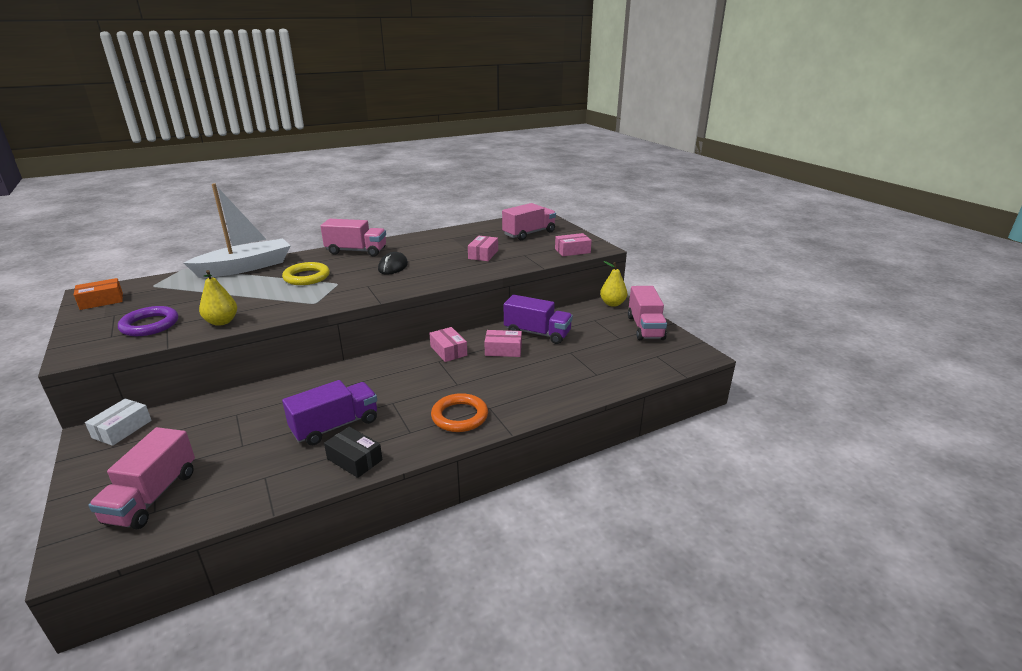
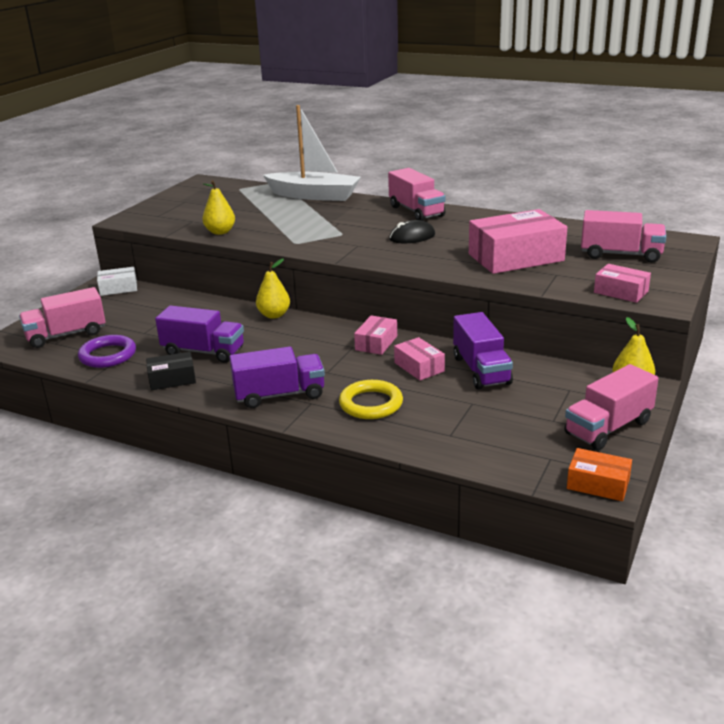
camera: 55 degrees right, 0 degrees up
(101, 301) = (196, 189): orange box -> orange box (598, 484)
(150, 325) = (186, 217): purple ring -> purple ring (108, 355)
(306, 277) = (334, 220): yellow ring -> yellow ring (371, 404)
(335, 371) = (274, 315): none -> yellow pear
(354, 459) = (172, 379): black box -> black box turned 75 degrees clockwise
(459, 416) = (279, 395): orange ring -> purple truck
(483, 254) = (515, 257): pink box -> pink box, size x1.94

